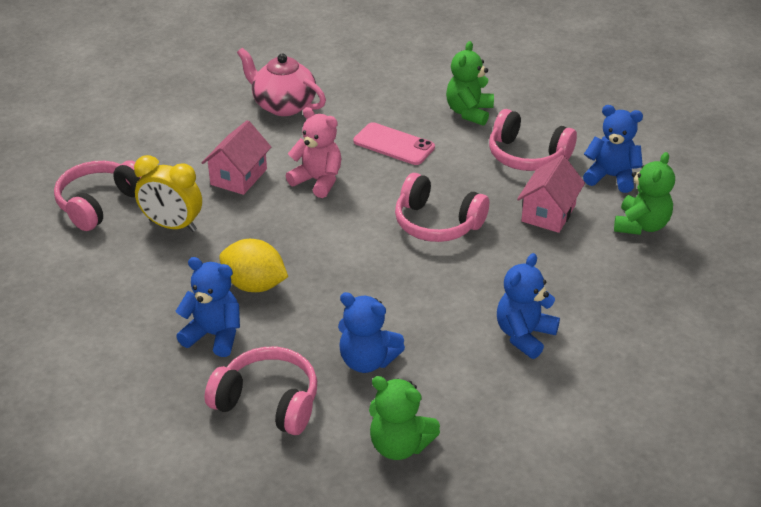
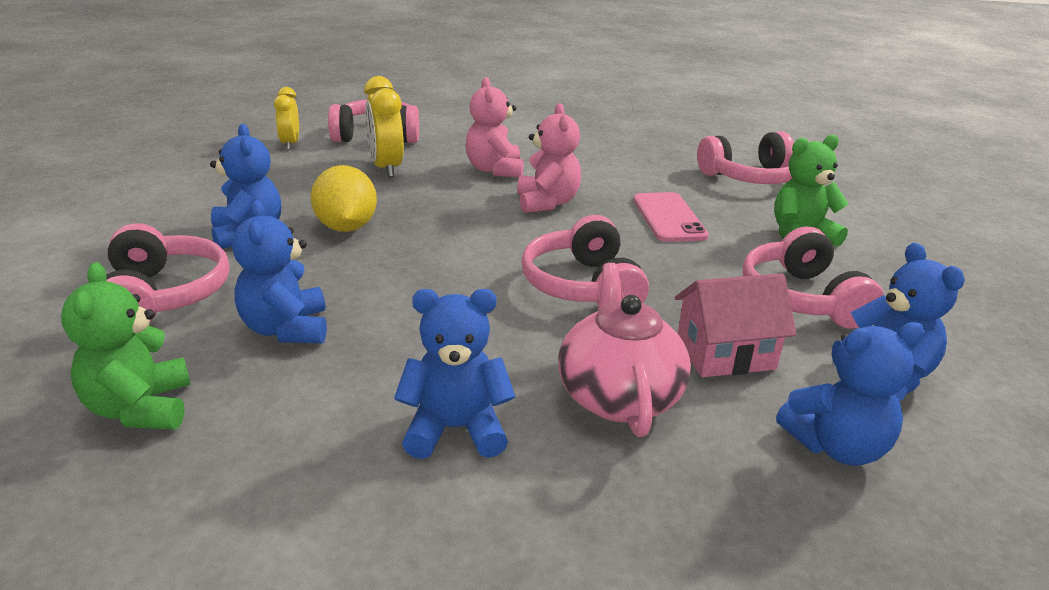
camera: 50 degrees right, 10 degrees down
(59, 256) = (290, 144): none -> yellow clock
(238, 177) = (494, 170): pink house -> pink teddy bear
(283, 105) = (627, 154): pink teapot -> pink teapot (618, 396)
(378, 79) = (750, 177): none -> pink headphones
(641, 225) = (837, 447): green teddy bear -> blue teddy bear

